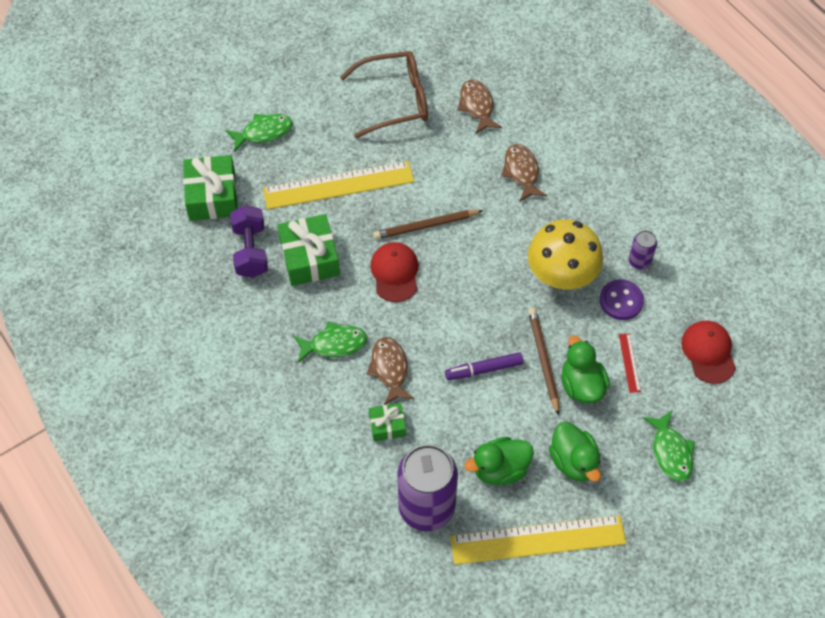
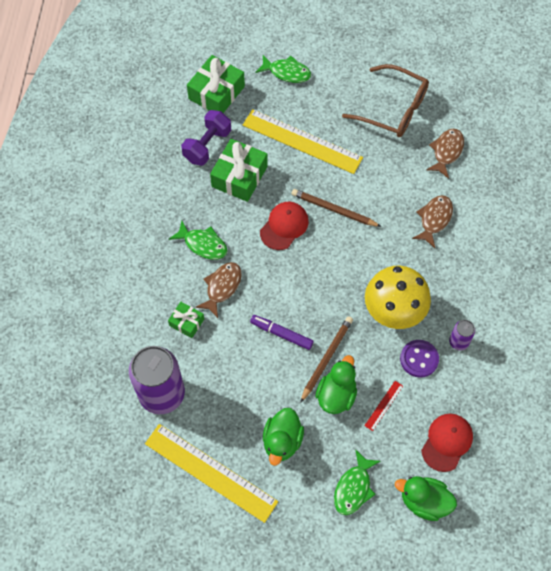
camera: 40 degrees right, 5 degrees up
(500, 469) = (230, 407): green duck -> green duck (424, 501)

